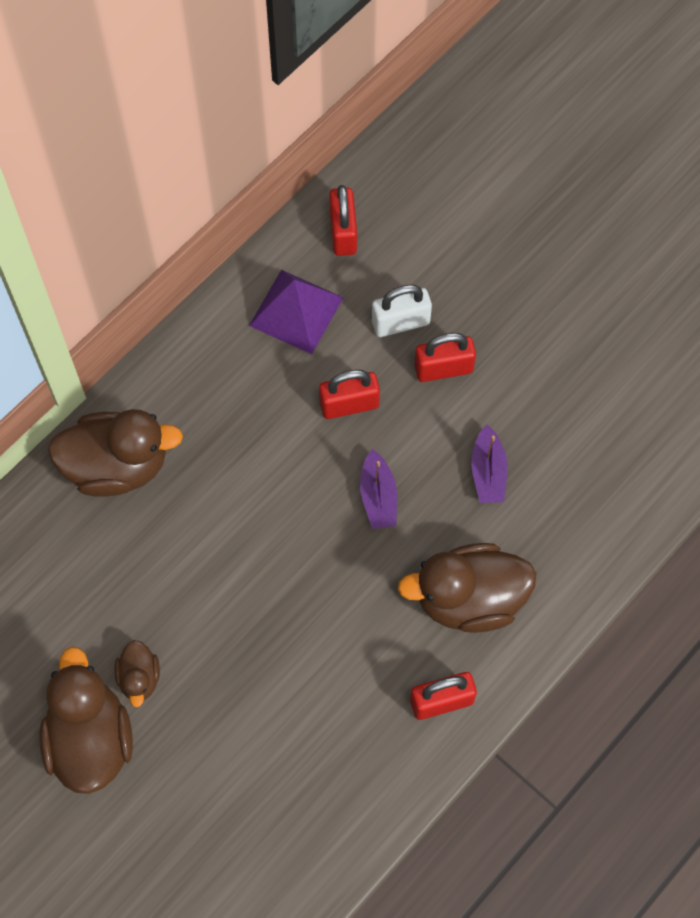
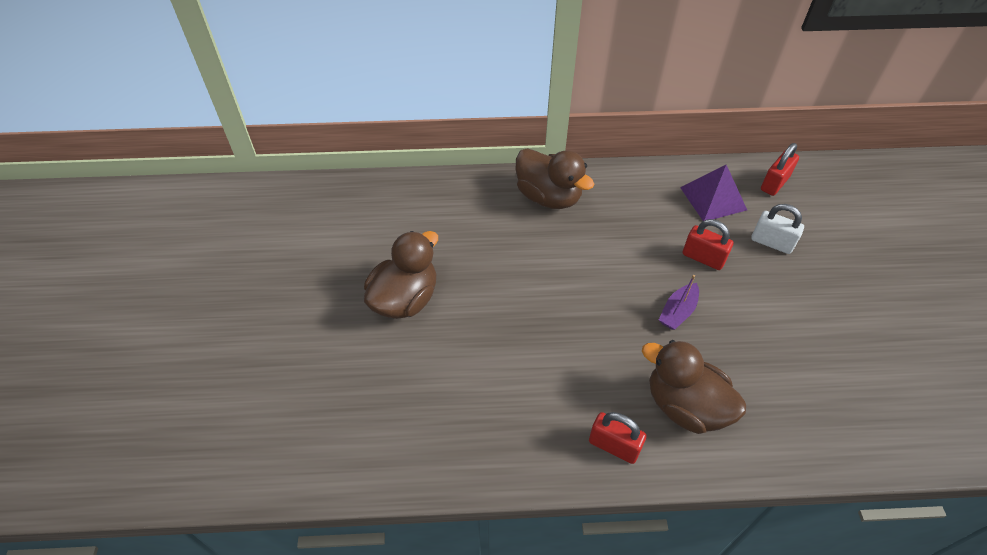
camera: 45 degrees right, 15 degrees down
(139, 678) = (459, 292): brown duck -> none
(443, 368) = (779, 281): red padlock -> none
(488, 472) = (760, 350): purple boat -> none

